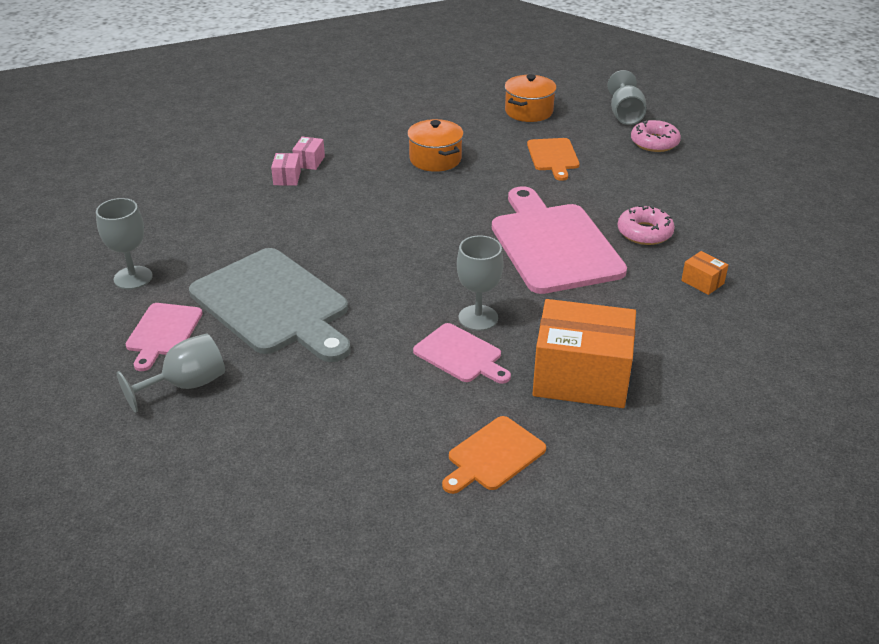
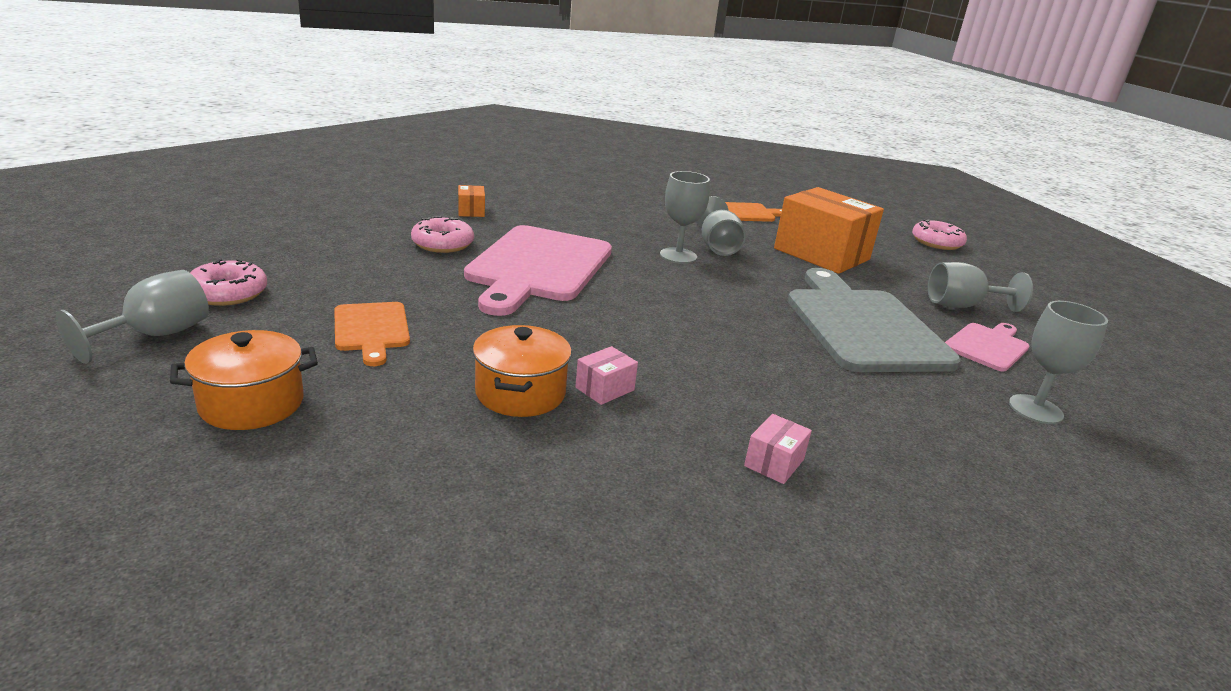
camera: 150 degrees left, 10 degrees down
(223, 537) = (936, 242): none -> pink donut
(309, 161) = (717, 477): pink box -> pink box (605, 389)
(460, 355) = (717, 246): pink cutting board -> grey goblet
(553, 157) = (371, 329): orange cutting board -> orange cutting board turned 135 degrees clockwise
(581, 377) = (646, 213): orange box -> orange box (821, 254)

